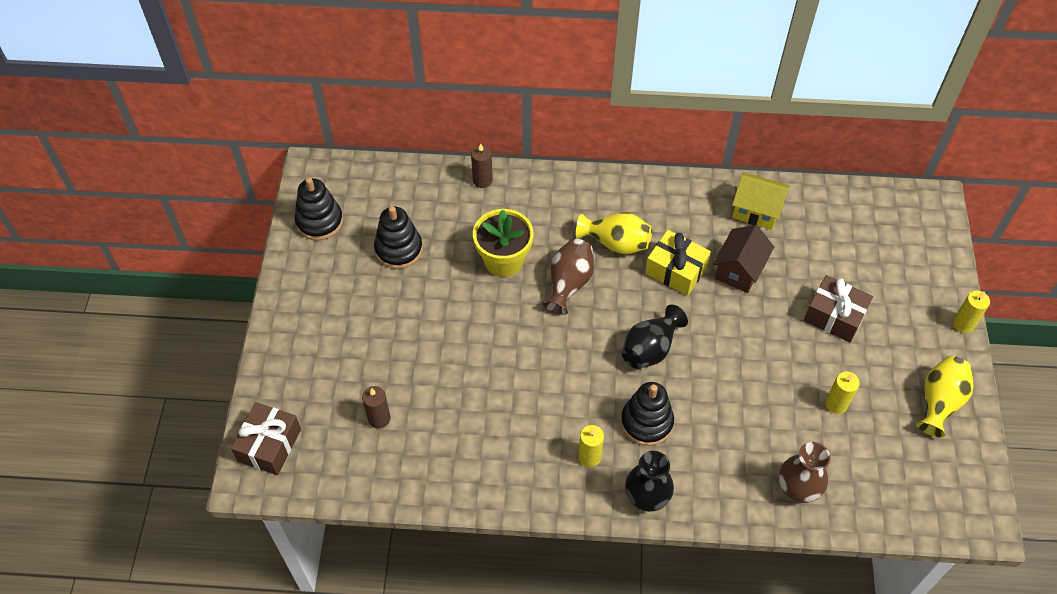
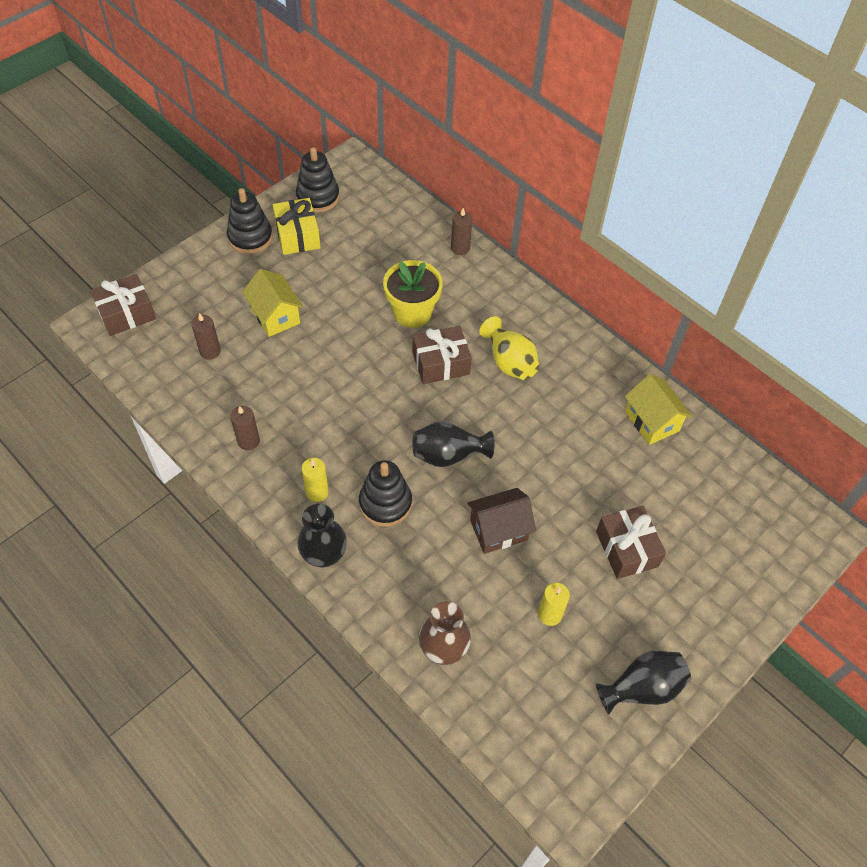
camera: 40 degrees right, 0 degrees up
(399, 249) = (348, 252): black stacking toy -> black stacking toy (250, 237)
(399, 347) = (275, 316): none -> yellow house
(494, 463) = (248, 441): none -> brown candle
(569, 283) = (441, 363): brown vase -> brown gift
(676, 270) = (534, 415): yellow gift -> yellow gift (297, 235)
(739, 270) = (585, 454): brown house -> brown house (498, 530)
(939, 402) = (642, 688): yellow vase -> black vase
(963, 324) = (738, 647): yellow candle -> none

